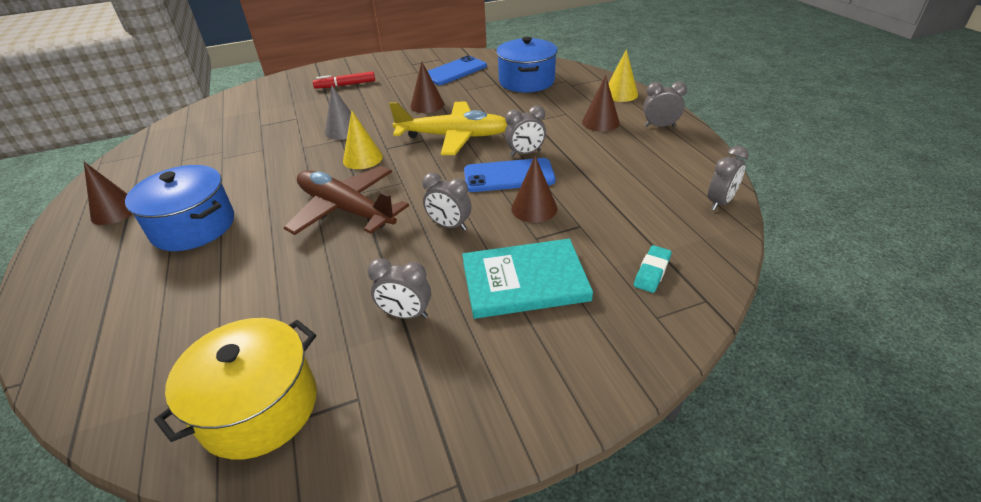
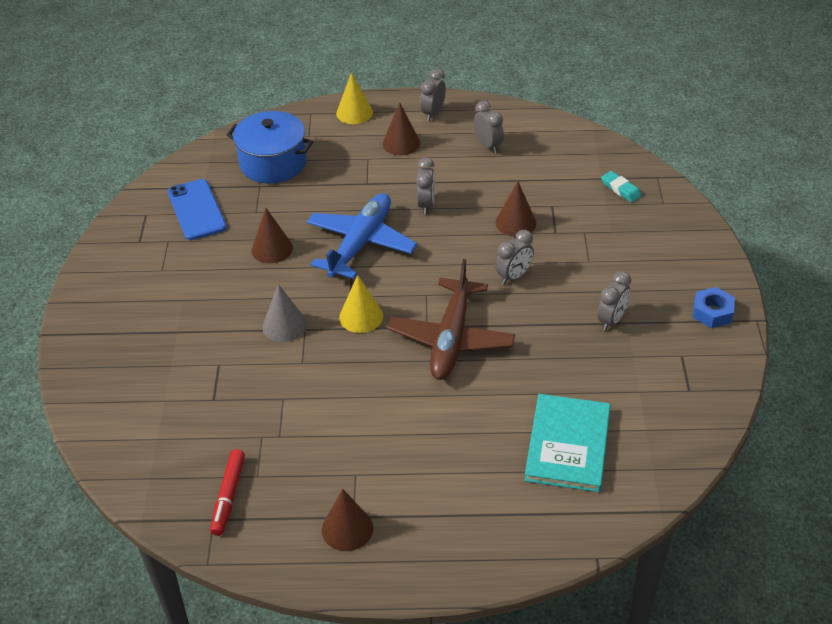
camera: 70 degrees left, 5 degrees up
(193, 226) = (418, 455): blue pot -> none
(259, 407) = (672, 406): yellow pot -> none
(345, 85) = (154, 310): red marker -> red marker (228, 496)
(345, 209) = (451, 339): brown plane -> brown plane turned 45 degrees counterclockwise
(454, 137) = (361, 243): yellow plane -> blue plane
(455, 419) = (712, 312): none -> blue nut
(508, 176) = (458, 224): blue phone -> none
(524, 281) = (602, 251): turquoise book -> turquoise book (567, 445)
(720, 202) = (561, 128): grey clock -> grey clock (488, 145)

